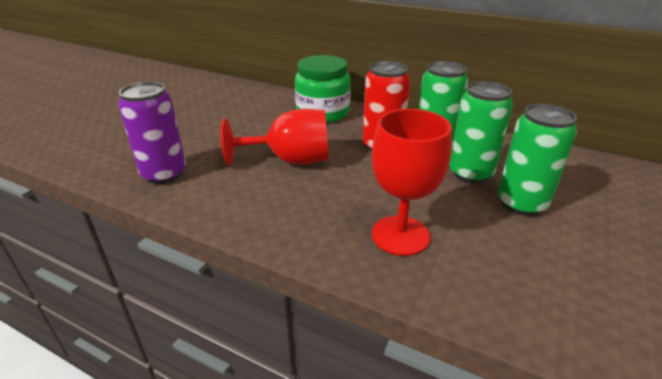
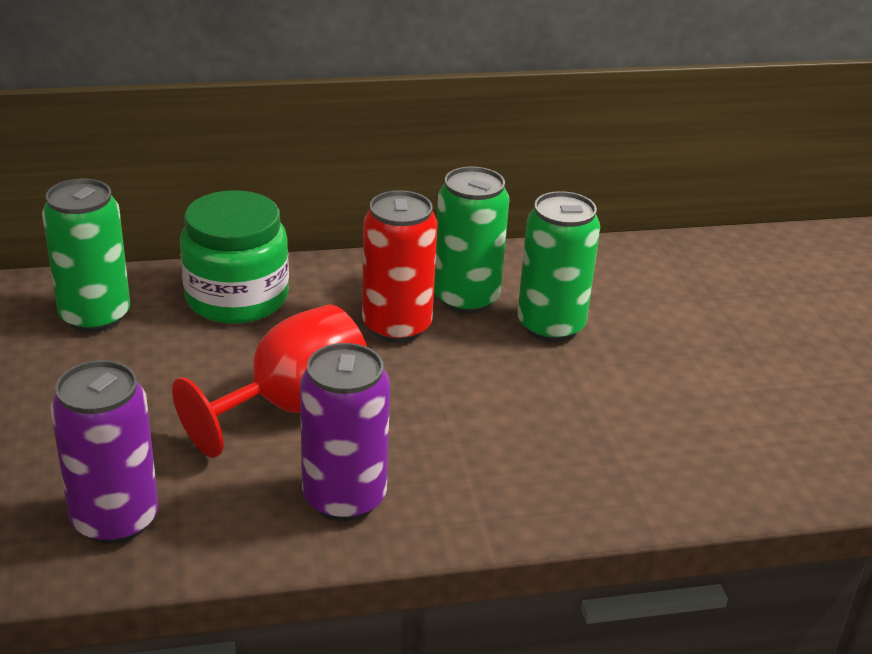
camera: 40 degrees left, 0 degrees up
(262, 207) = (344, 498): none -> purple can
(400, 235) = (555, 452): red goblet -> none
(521, 203) = (642, 346): green can -> green can (95, 316)

